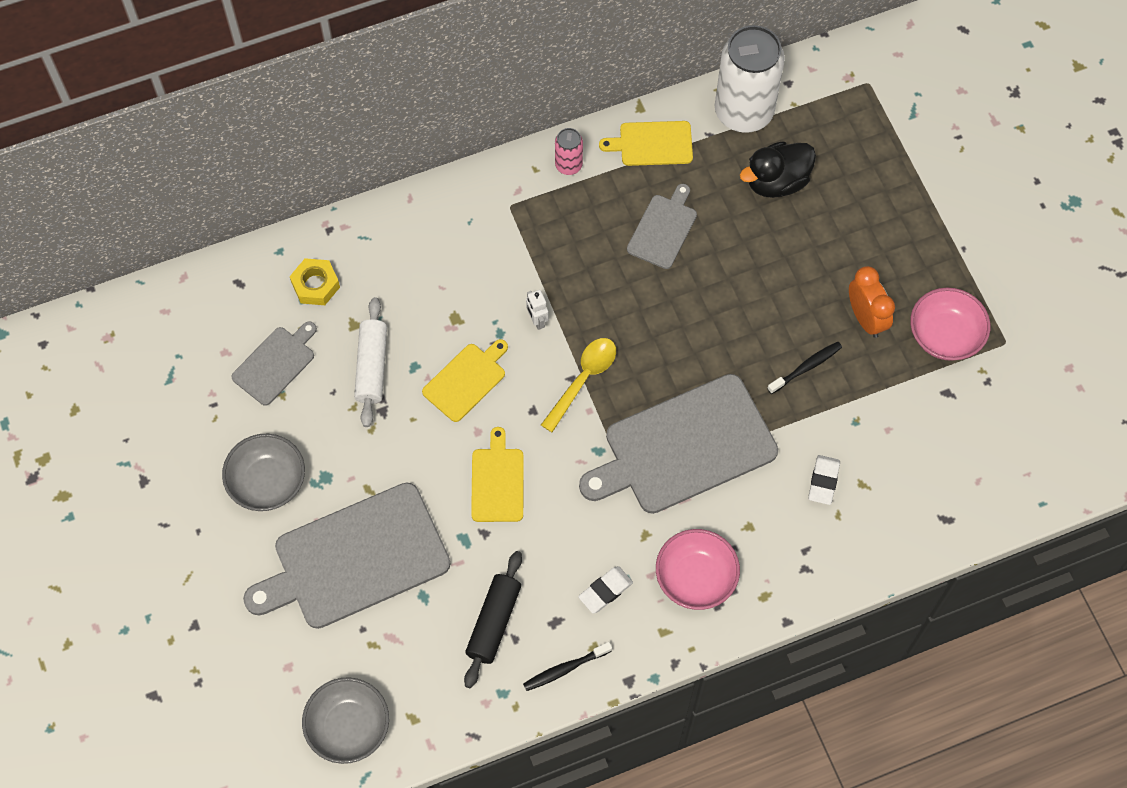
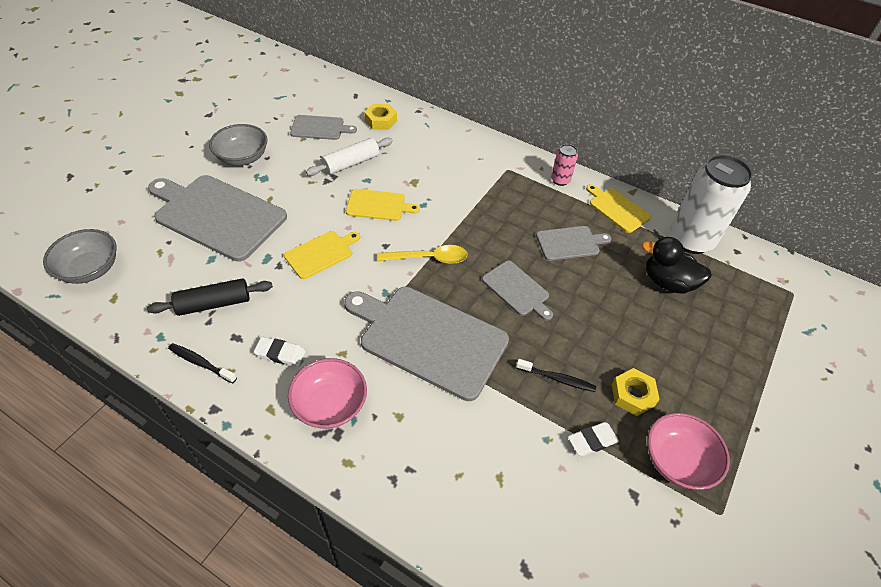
camera: 50 degrees right, 15 degrees down
(537, 320) = (448, 216): white robot -> none
(684, 325) = (517, 290): none -> grey cutting board
(823, 481) = (478, 446): white eraser -> white eraser (592, 440)
(866, 318) = (632, 395): orange clock -> yellow nut

